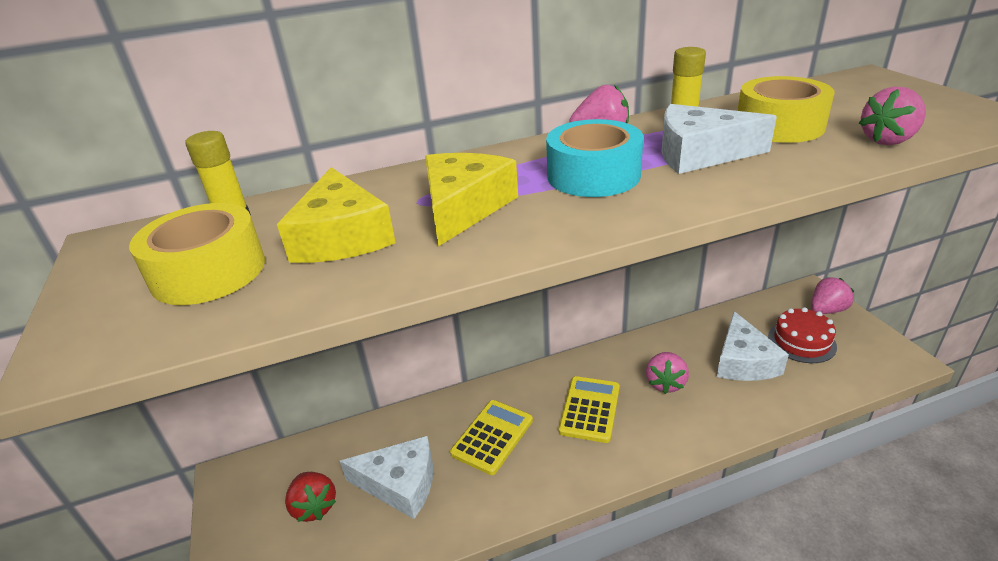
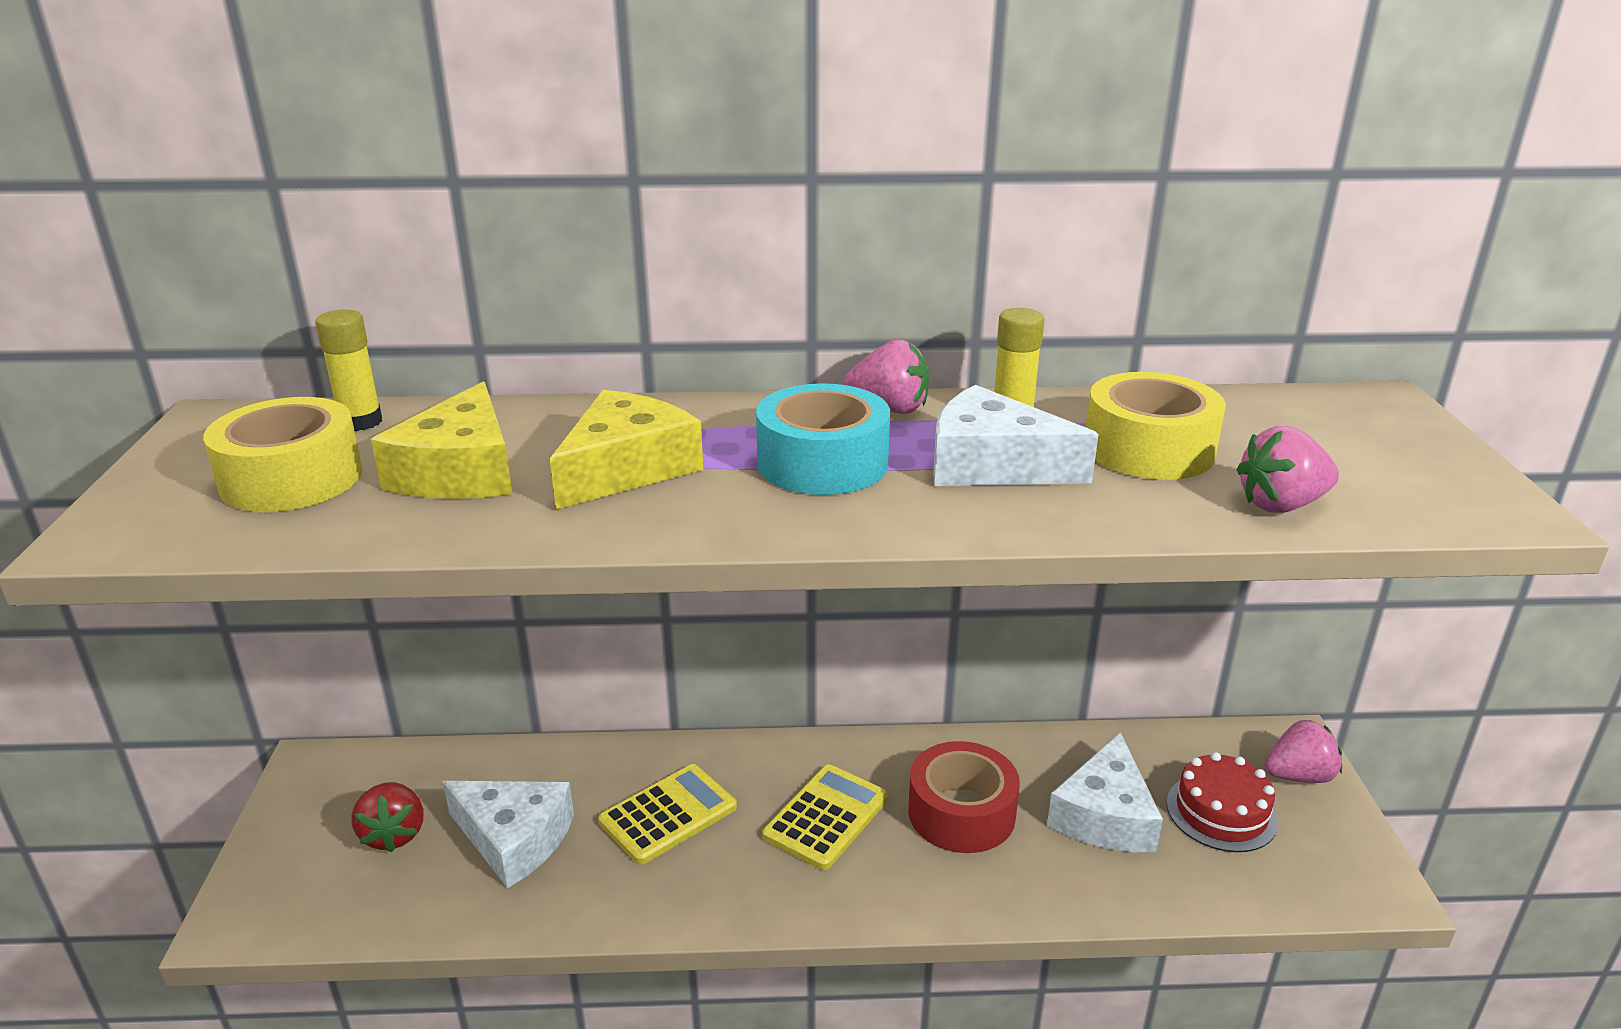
camera: 15 degrees right, 5 degrees down
(665, 383) = (961, 813): pink strawberry -> red tape

